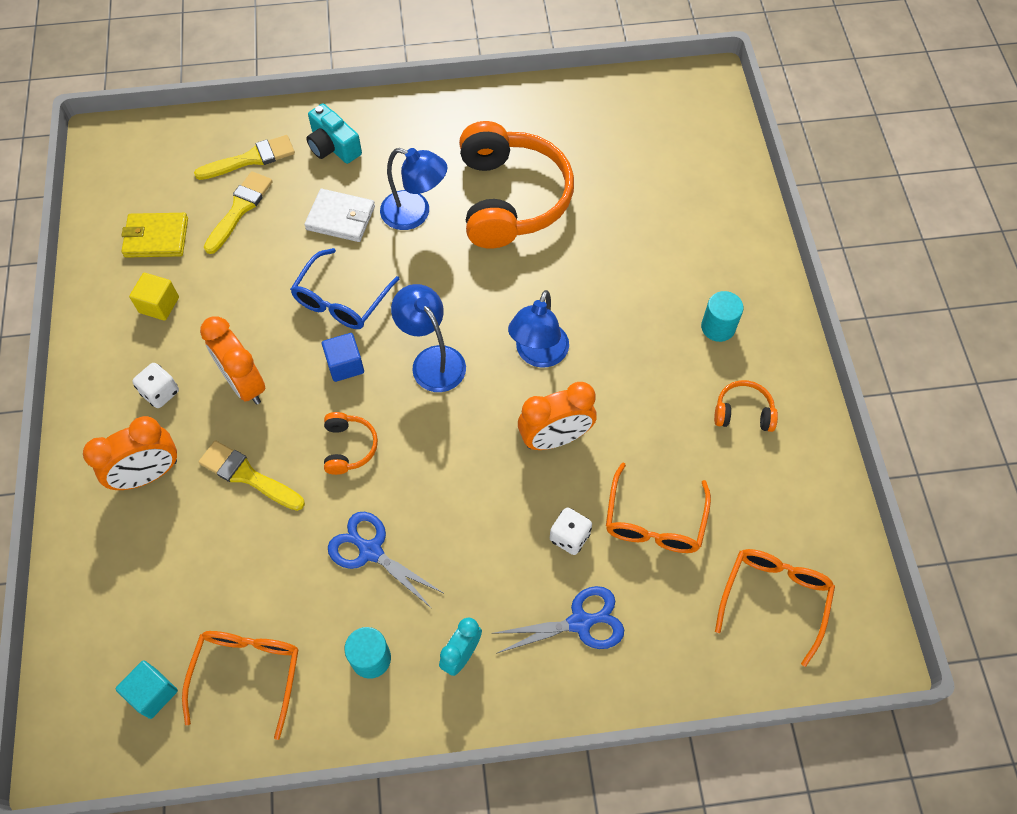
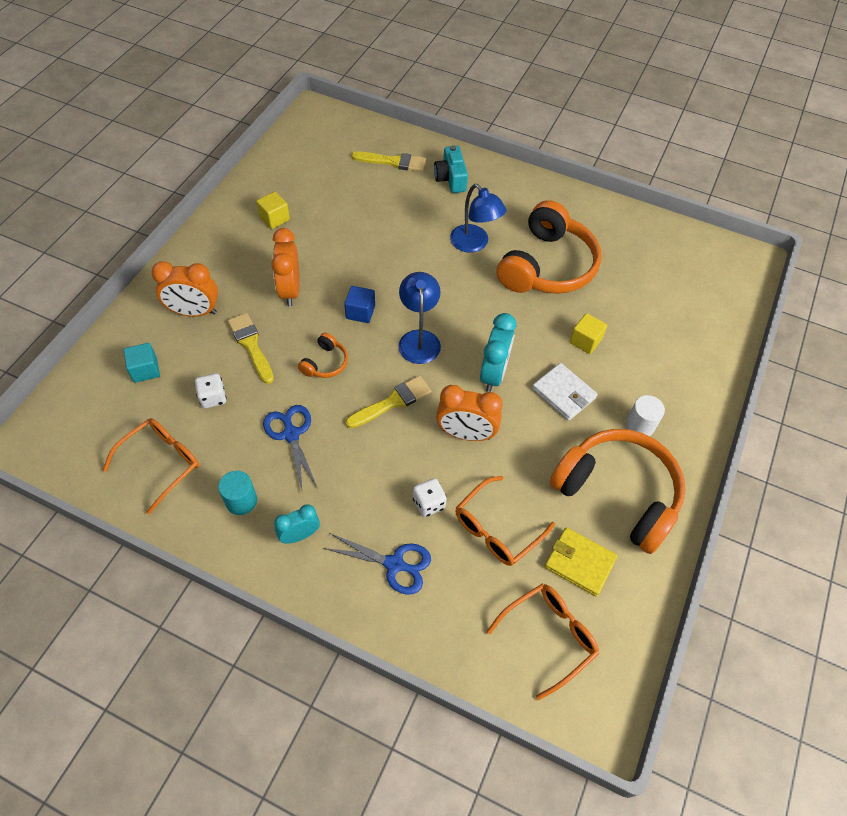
camera: 30 degrees right, 5 degrees down
(153, 693) = (99, 440): turquoise cube -> turquoise cube (145, 370)
(156, 238) = (302, 180): yellow wallet -> yellow wallet (579, 563)
(160, 393) = (237, 269): white dice -> white dice (213, 398)
(240, 209) = (364, 187): yellow brush -> yellow brush (392, 402)
(340, 218) = (423, 223): white wallet -> white wallet (563, 393)
(341, 300) = (387, 272): blue glasses -> none
(538, 355) = (493, 374): blue lamp -> turquoise clock
(606, 264) = (585, 341): none -> yellow cube
(718, 327) = (640, 425): turquoise cylinder -> white cylinder
(743, 412) = (618, 493): orange headphones -> orange headphones, size x2.35

